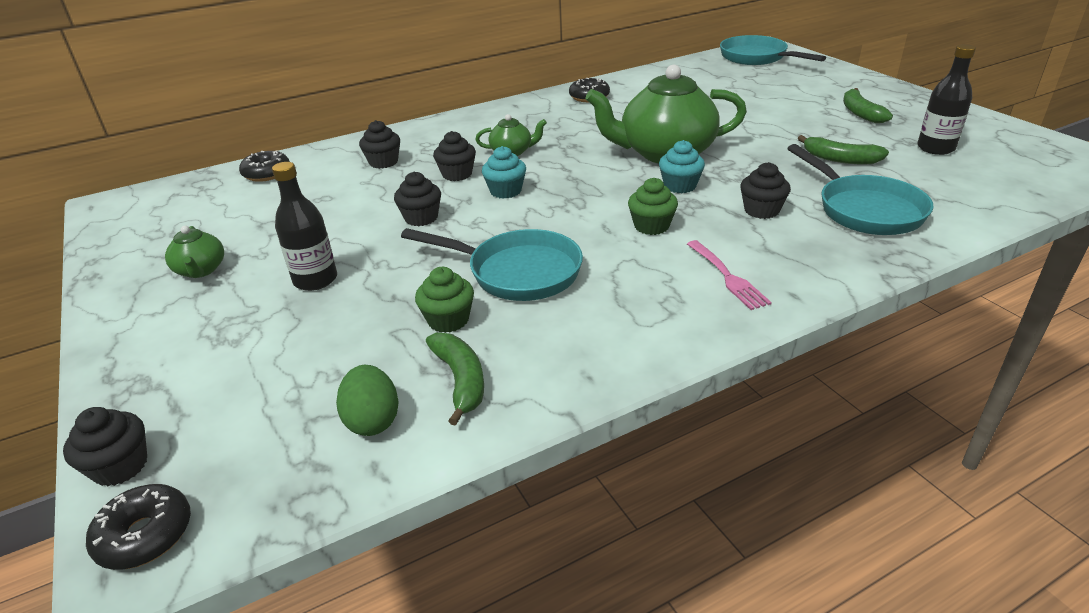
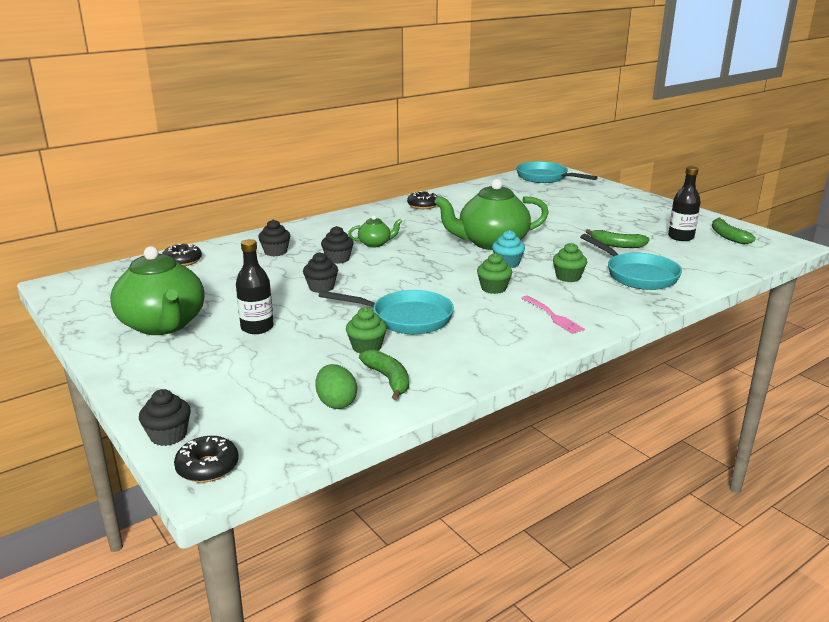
camera: 10 degrees left, 10 degrees down
(201, 270) = (163, 325): green teapot -> green teapot, size x2.17
(505, 191) = (379, 269): turquoise cupcake -> none
(761, 210) = (568, 277): black cupcake -> green cupcake
(860, 113) = (626, 215): green banana -> green banana (727, 236)

